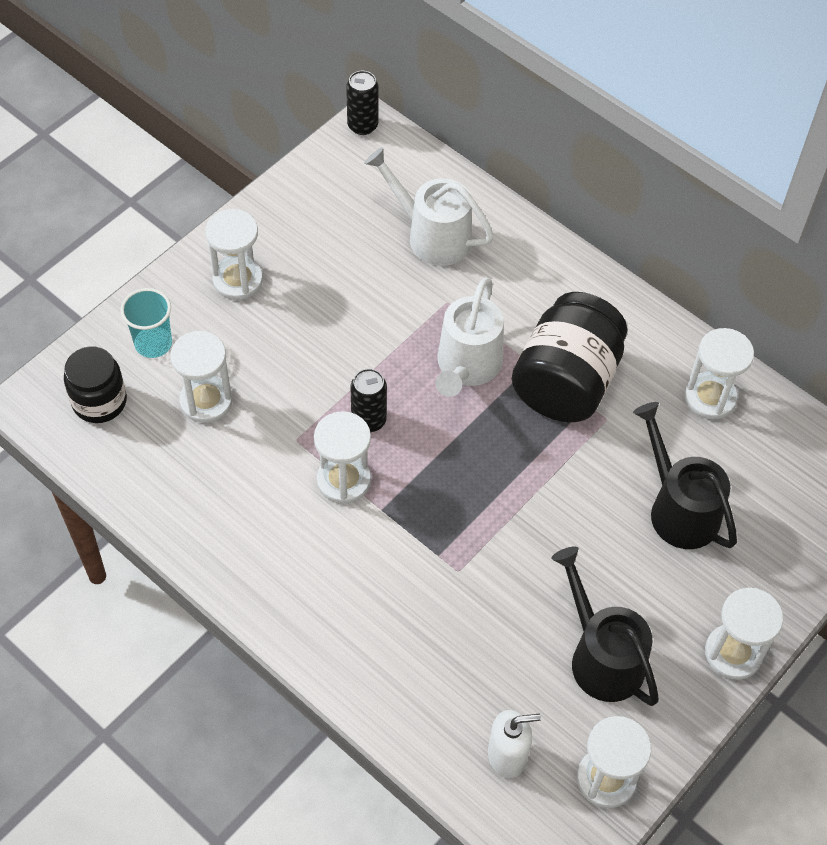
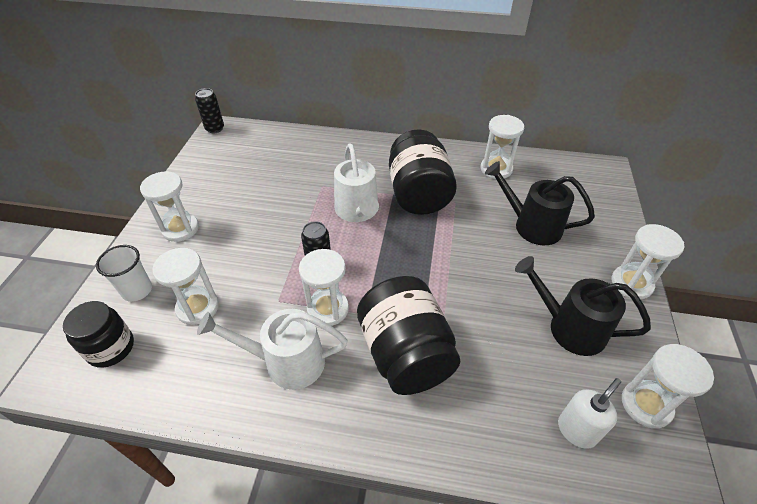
camera: 30 degrees left, 10 degrees down
(153, 343) = (137, 290): turquoise cup -> white cup
(392, 579) = (405, 354): none -> black jar
(431, 235) = (290, 160): white watering can -> white watering can (286, 362)

